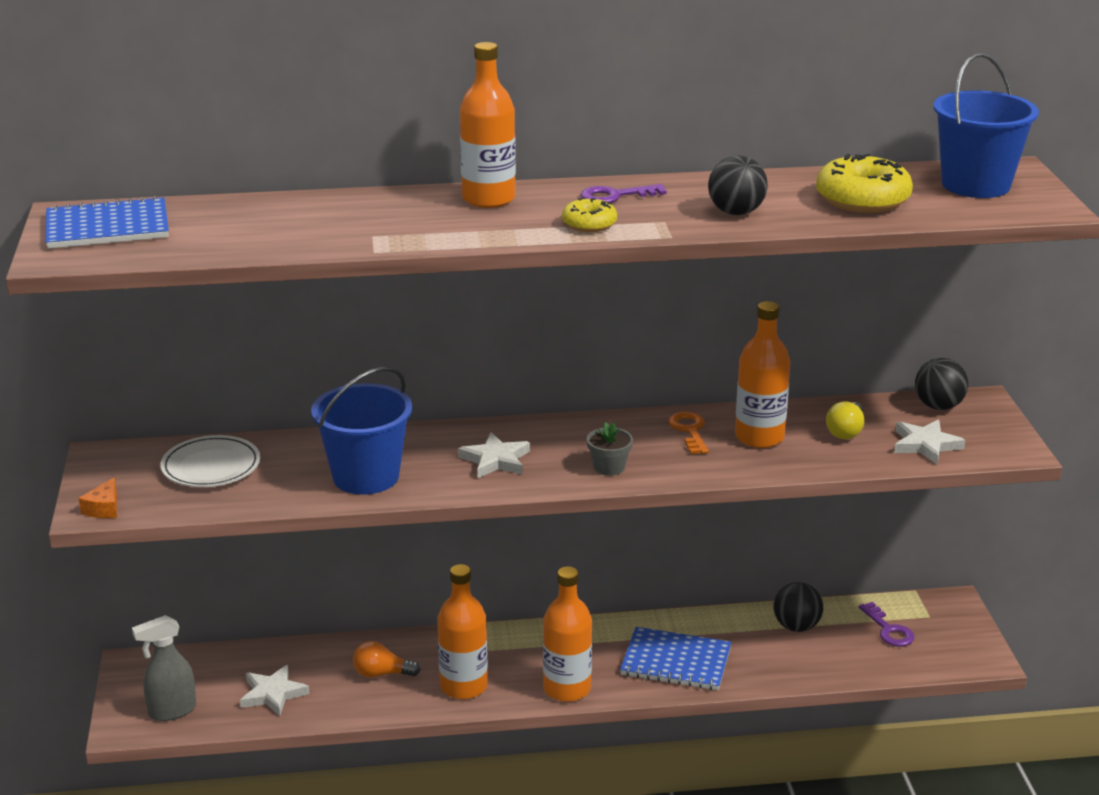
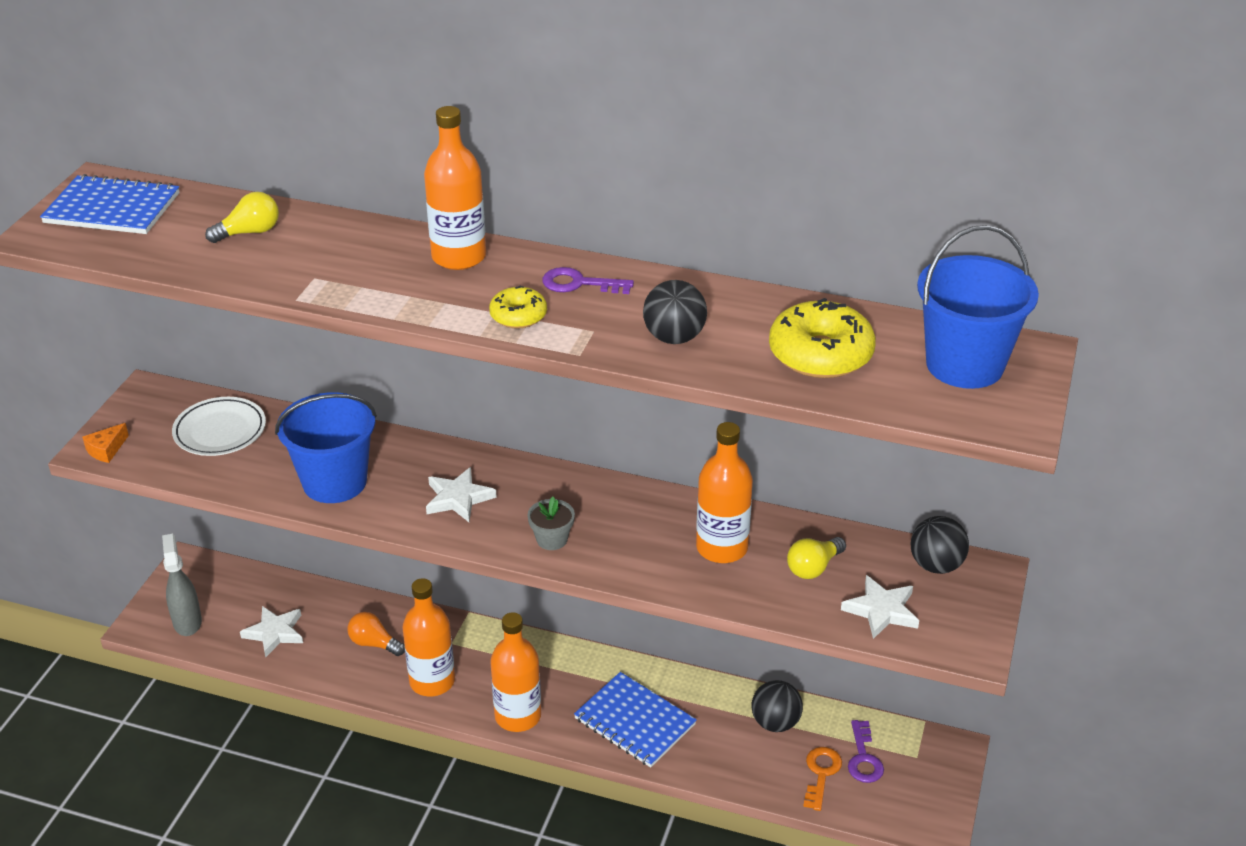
camera: 25 degrees right, 10 degrees up
(171, 711) = (187, 622): grey spray bottle -> grey spray bottle turned 75 degrees clockwise
(270, 218) = (249, 232): none -> yellow light bulb
(689, 431) = (661, 519): orange key -> orange key (821, 774)

